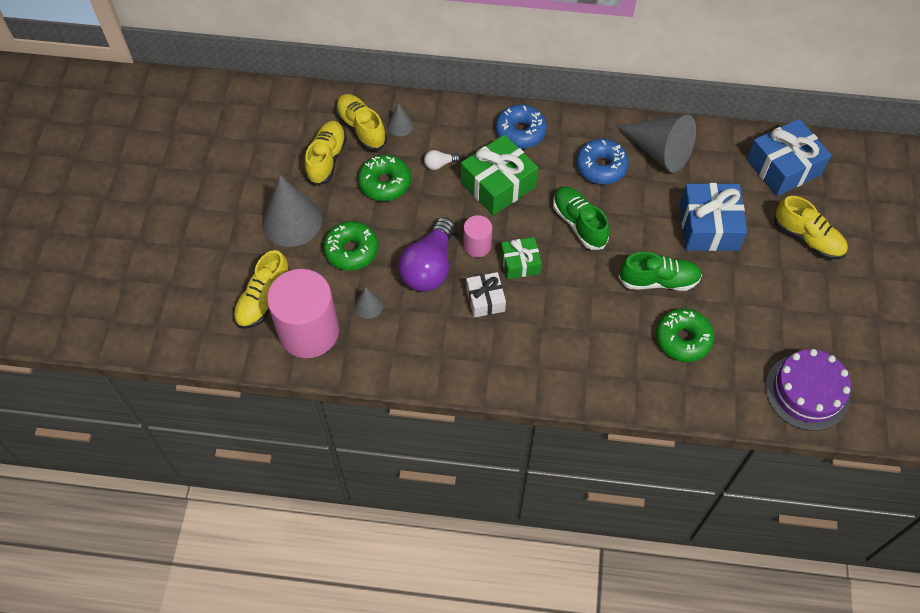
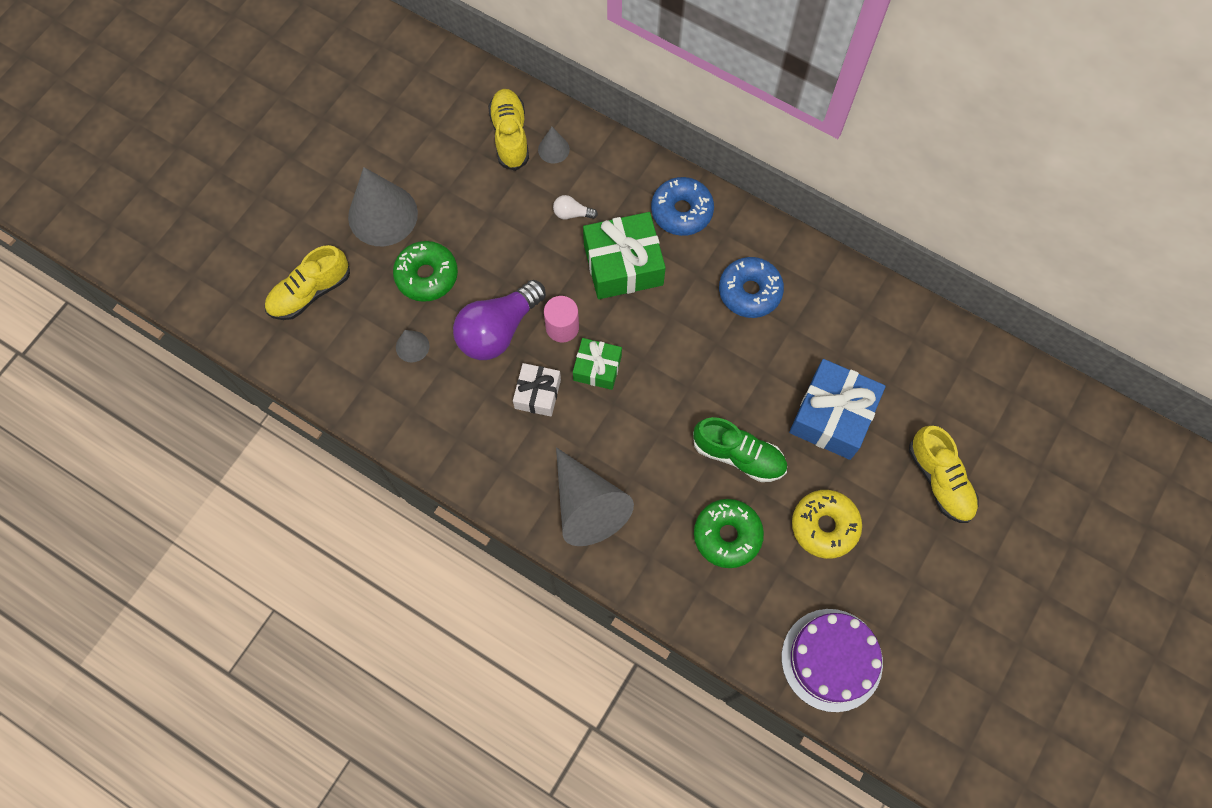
camera: 25 degrees right, 10 degrees up
(309, 332) = (337, 349): pink cylinder -> none
(326, 159) = (455, 157): yellow shoe -> none
(385, 183) = (502, 211): green donut -> none
(579, 223) = (687, 349): green shoe -> none
(659, 151) = (827, 300): grey cone -> grey cone (587, 505)
(747, 303) = (824, 526): none -> yellow donut
(783, 167) = (962, 381): blue gift -> none

